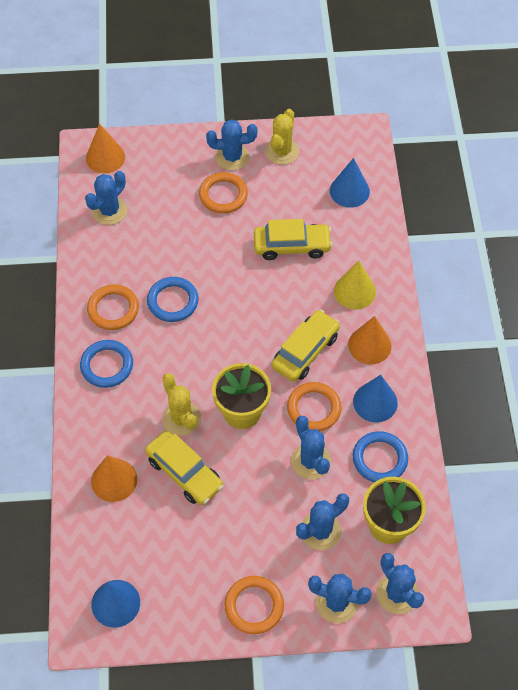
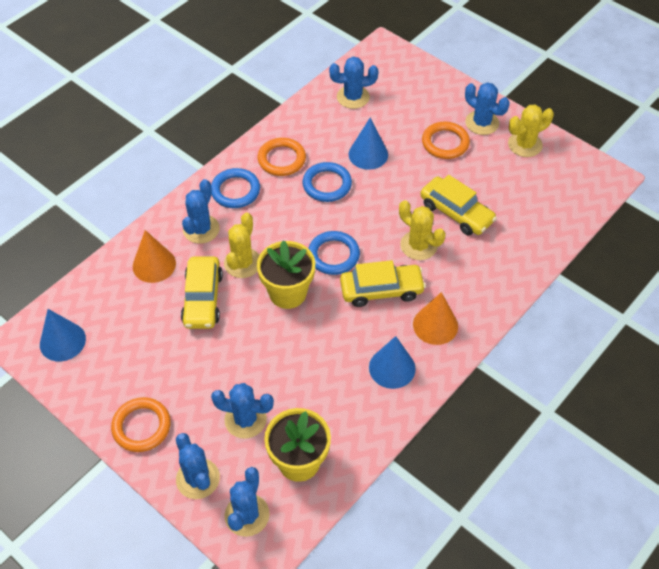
camera: 45 degrees right, 5 degrees down
(105, 157) = (390, 62): orange cone -> none
(293, 294) = (418, 245): none -> yellow cactus
(311, 461) = (296, 367): blue cactus -> blue cactus (201, 229)
(314, 409) = (341, 333): orange ring -> none
(349, 191) = (547, 208): blue cone -> blue cone (368, 154)
(354, 291) = (468, 279): yellow cone -> none
(379, 459) = (347, 410): blue ring -> blue ring (333, 255)

